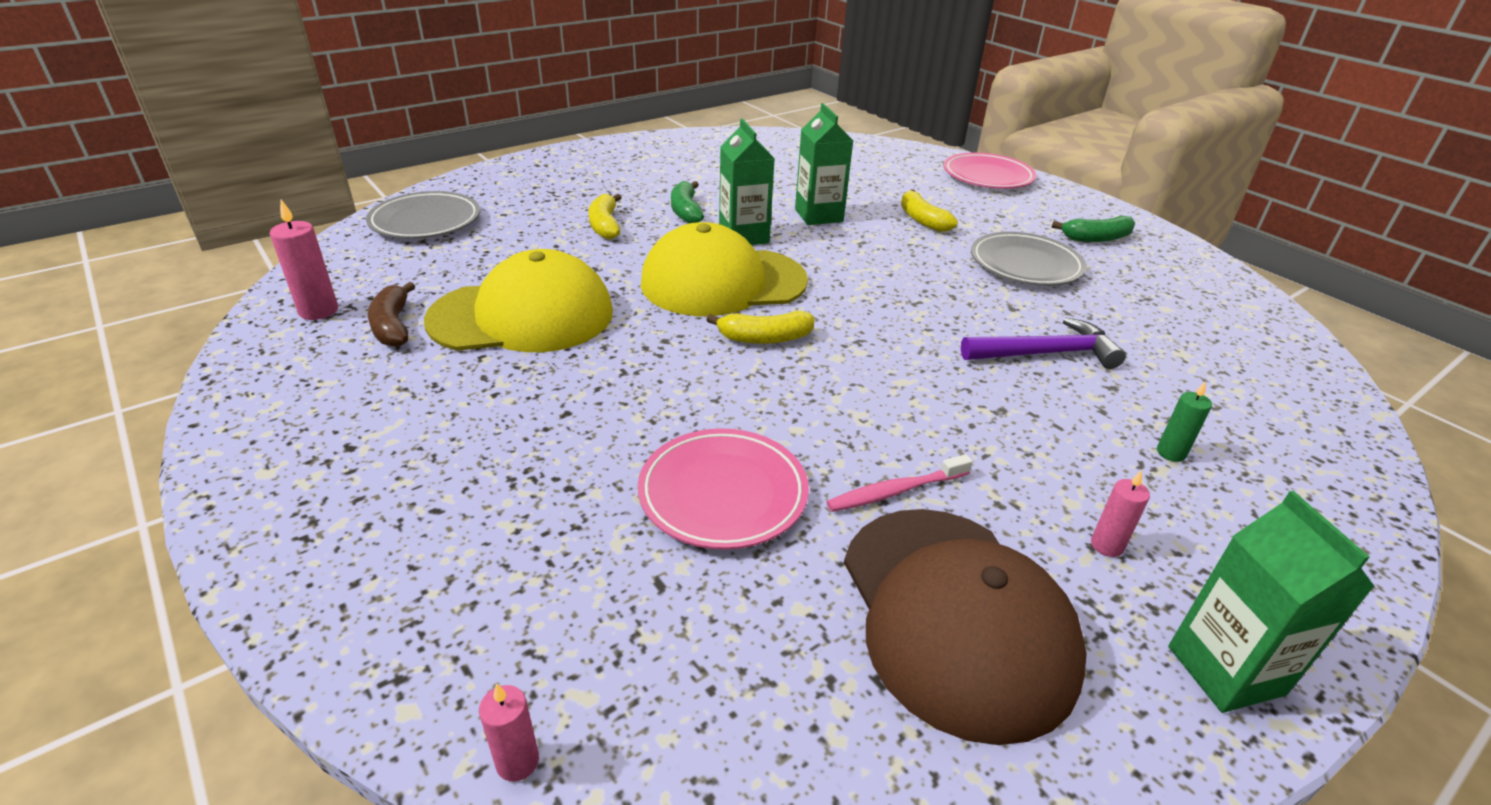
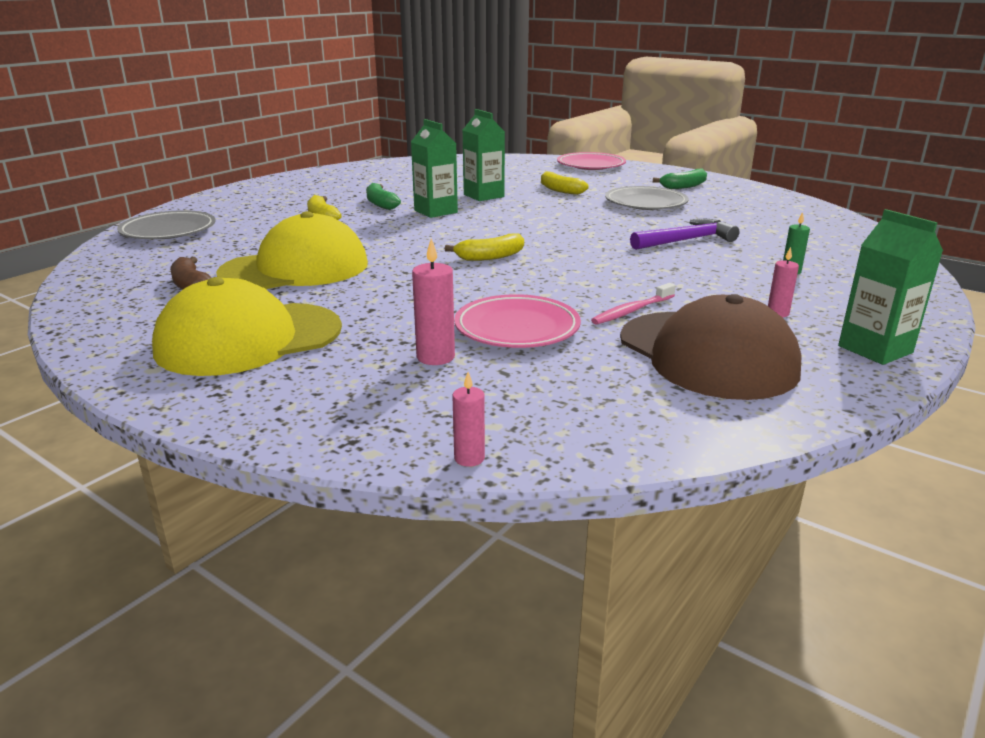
camera: 15 degrees left, 10 degrees down
(318, 311) = (118, 286): pink candle -> pink candle (435, 357)
(723, 282) = (438, 235): yellow cap -> yellow cap (249, 339)

